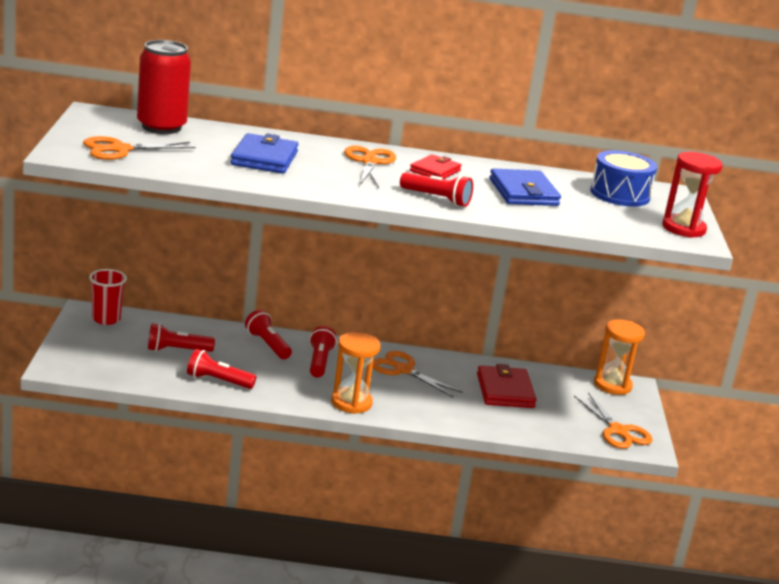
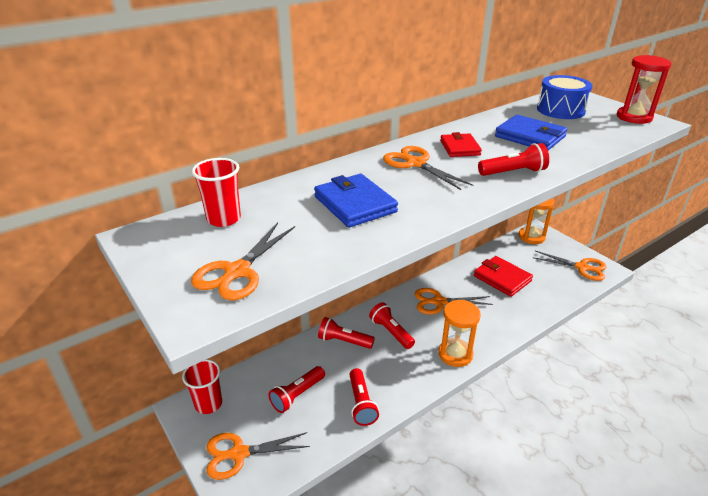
camera: 35 degrees left, 10 degrees up
(88, 352) = (239, 454): none -> orange scissors
(161, 127) = (224, 219): red can -> red cup
(218, 381) = (361, 403): red flashlight -> red flashlight turned 75 degrees counterclockwise

